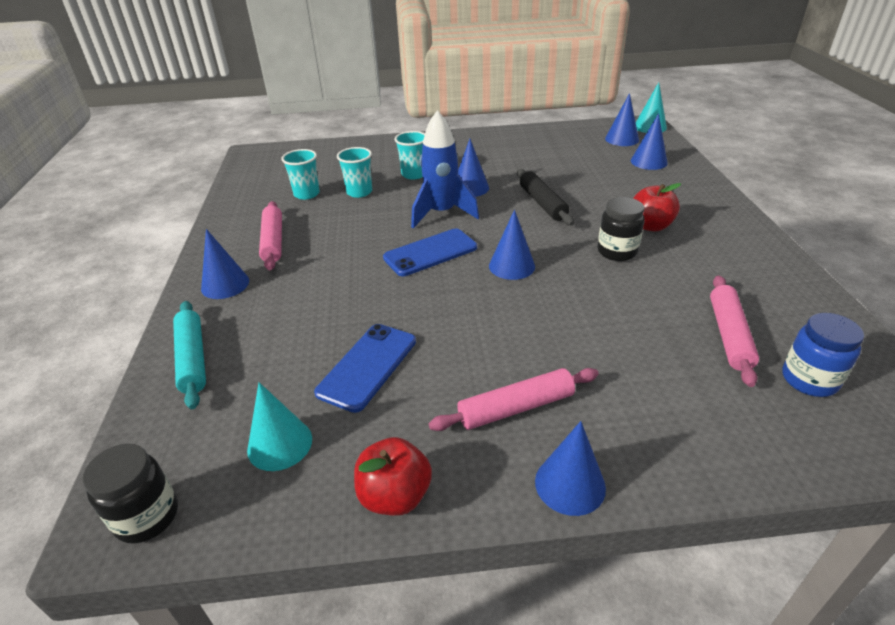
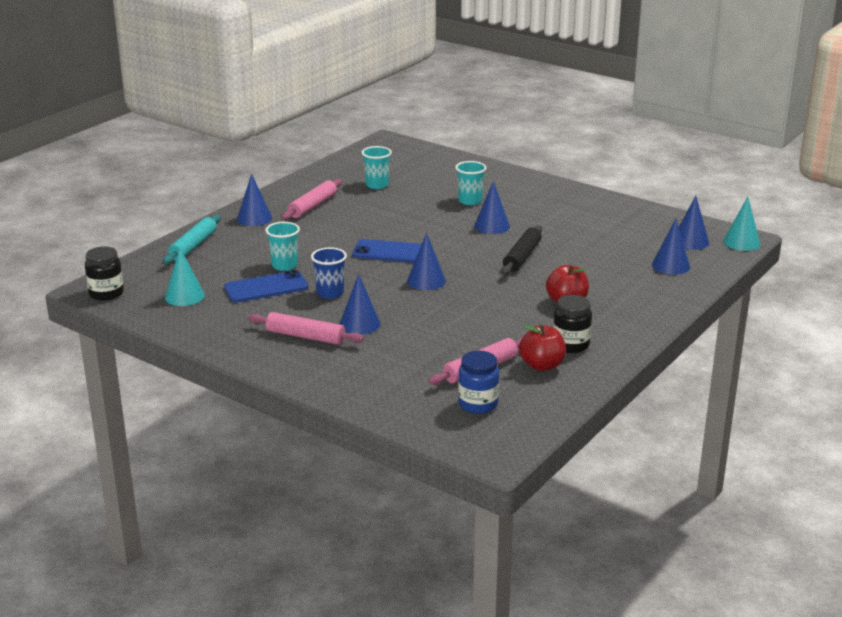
camera: 40 degrees right, 10 degrees down
(359, 192) = (412, 198): turquoise cup -> turquoise cup (284, 265)
(395, 496) = (203, 335): red apple -> red apple (542, 365)
(441, 213) = (441, 233): blue rocket -> none
(448, 332) = (330, 293): none -> blue cup
(570, 484) = (279, 370): blue cone -> blue cone (359, 324)
(617, 251) = (509, 304): black jar -> black jar (571, 345)

